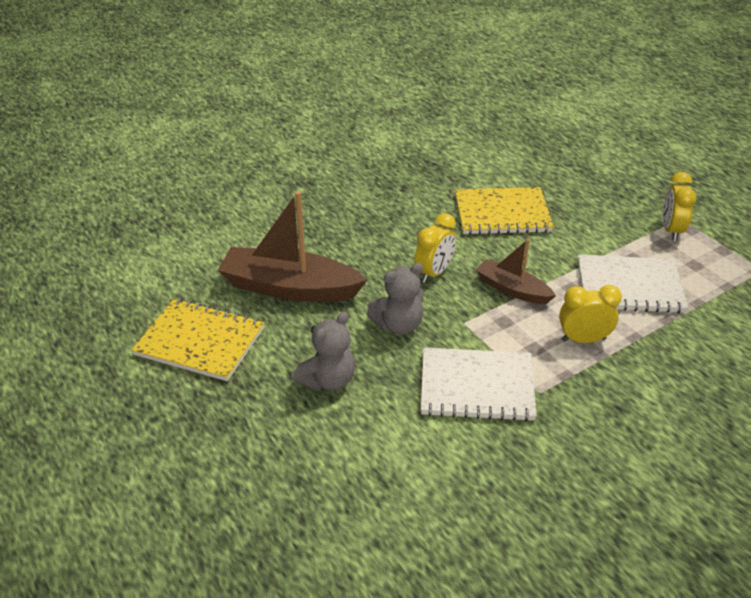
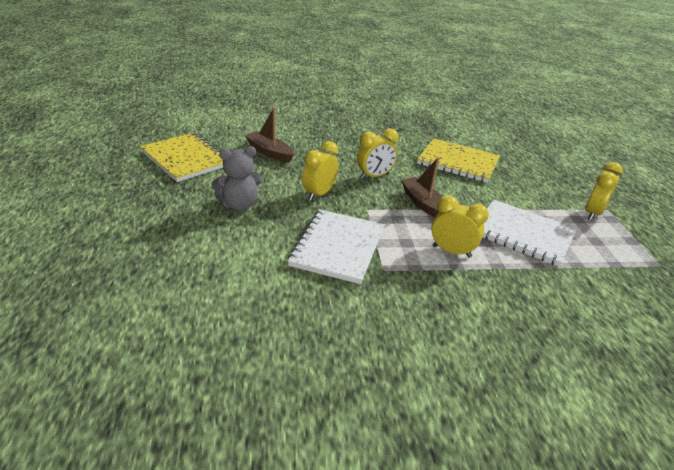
camera: 25 degrees right, 5 degrees down
(290, 288) = (269, 152): brown boat -> brown boat, size x0.57
(398, 325) = (319, 194): grey teddy bear -> yellow clock
(477, 386) = (338, 247): white notebook -> white notebook turned 75 degrees clockwise

